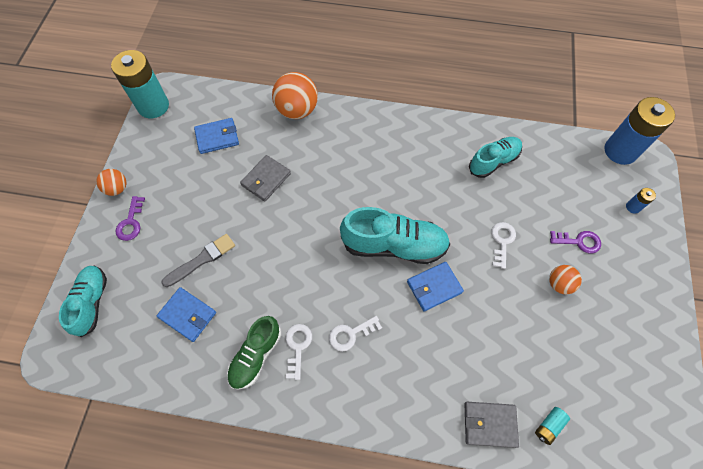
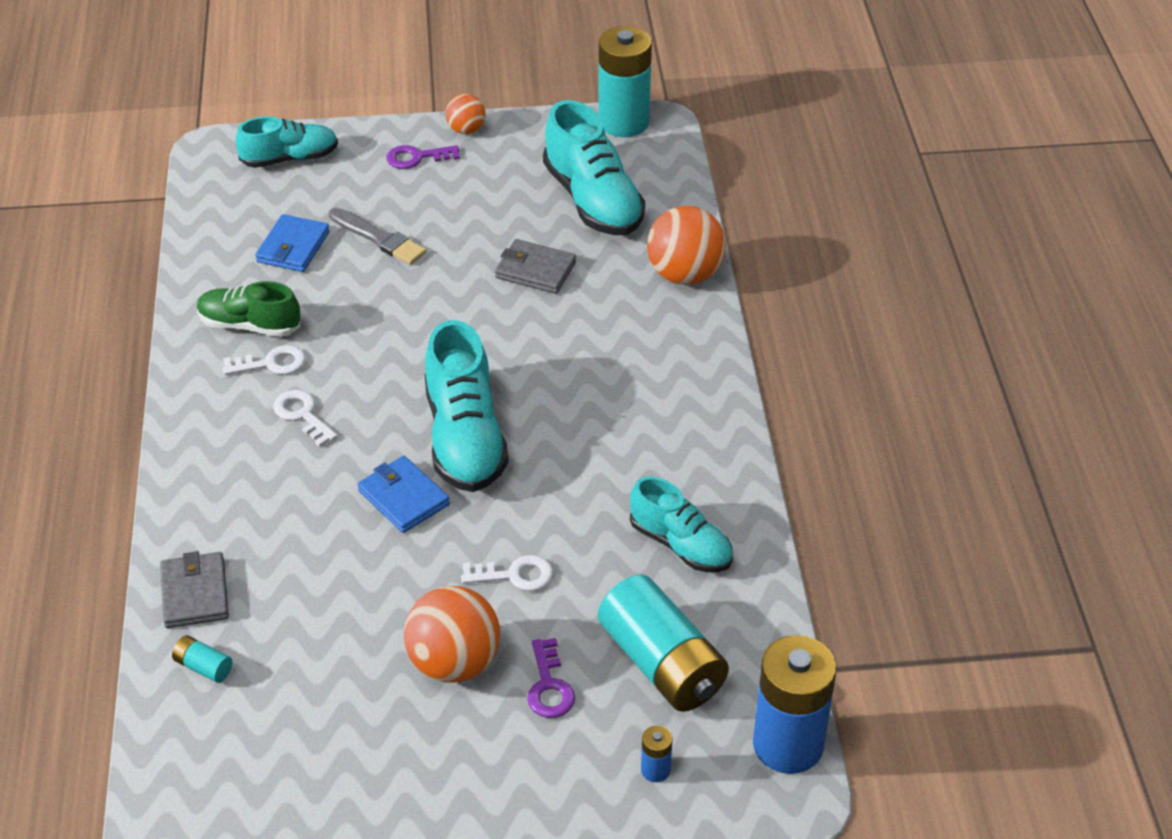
camera: 75 degrees right, 20 degrees down
(217, 137) = (593, 201): blue wallet -> turquoise shoe
(559, 284) = (454, 663): orange ball -> orange ball, size x1.80
(568, 188) = (662, 663): none -> turquoise battery

